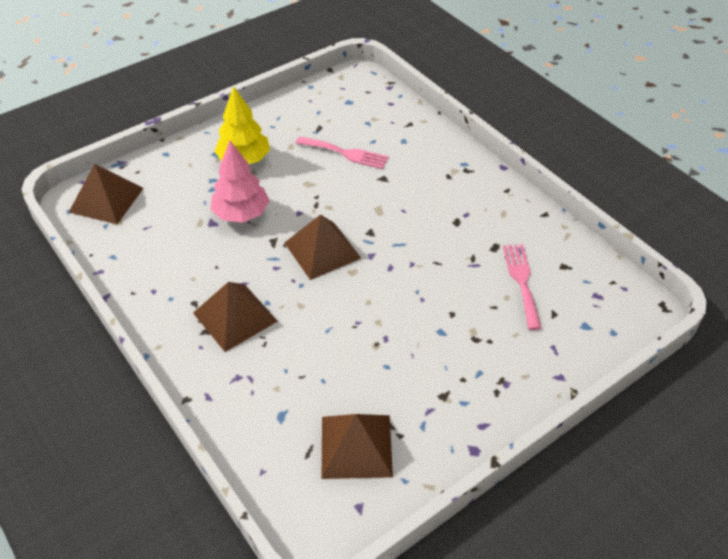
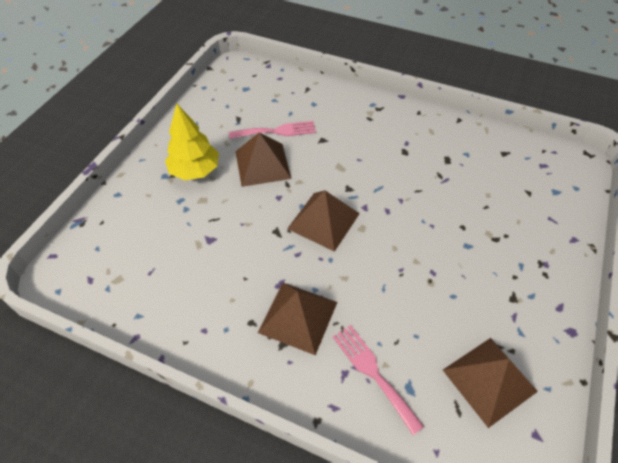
camera: 30 degrees left, 5 degrees up
(106, 200) = (90, 263): brown pyramid -> brown pyramid (262, 164)
(241, 214) = (230, 220): pink tree -> none
(522, 281) = (487, 178): pink fork -> pink fork (373, 372)

